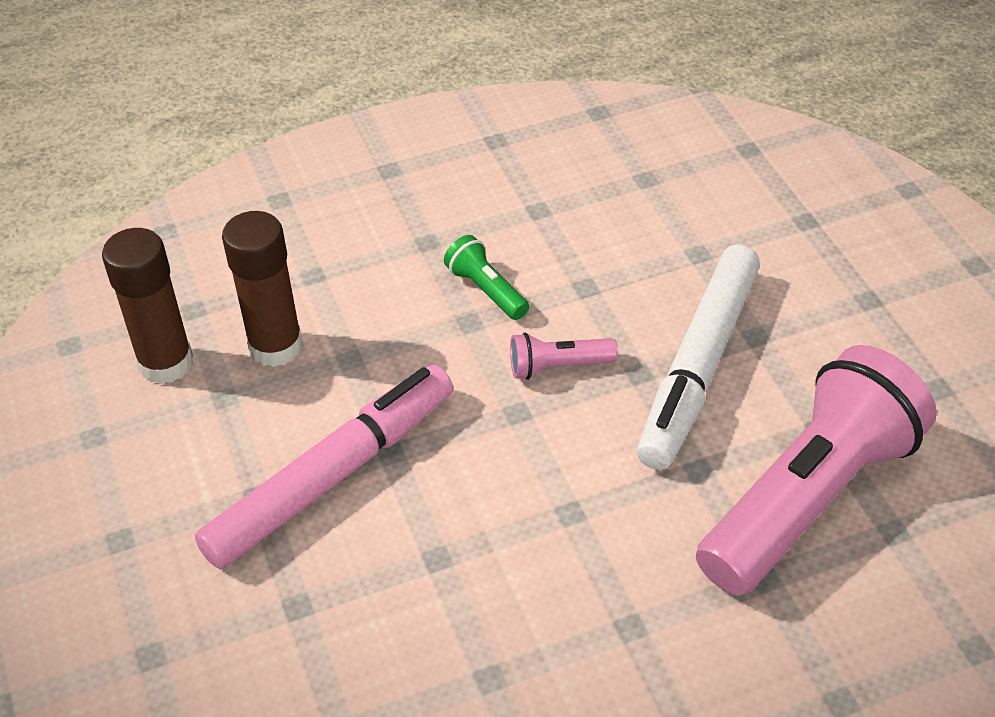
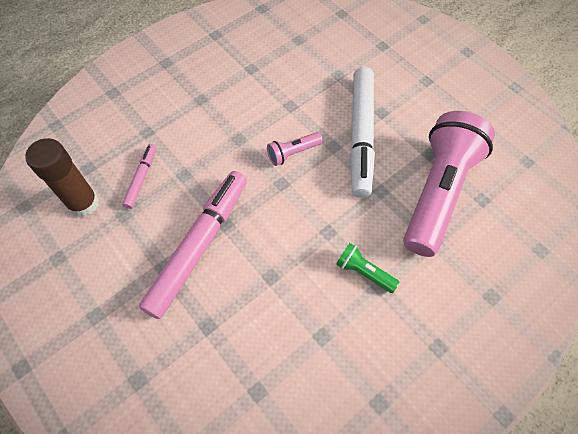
camera: 20 degrees left, 15 degrees up
(276, 346) = (141, 178): brown glue stick -> pink marker
(486, 290) = (241, 119): green flashlight -> green flashlight (364, 272)

